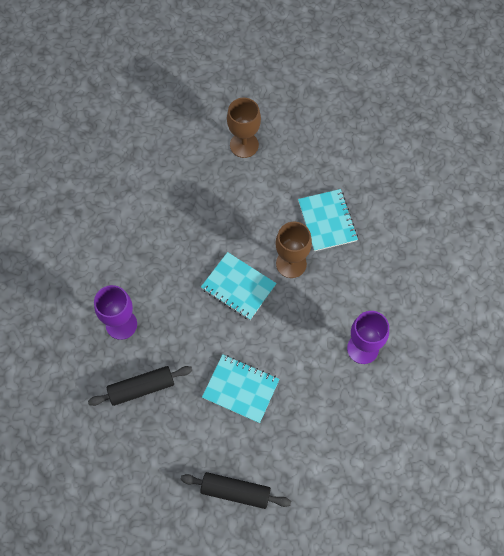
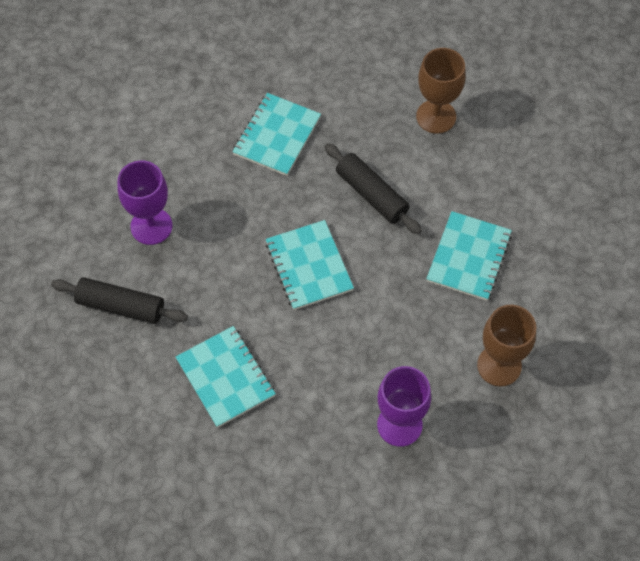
camera: 35 degrees right, 5 degrees down
(156, 216) = (276, 136): none -> turquoise notebook
(235, 491) = (134, 483): black rolling pin -> black rolling pin (372, 194)
(291, 264) = (389, 278): brown goblet -> brown goblet (499, 365)

